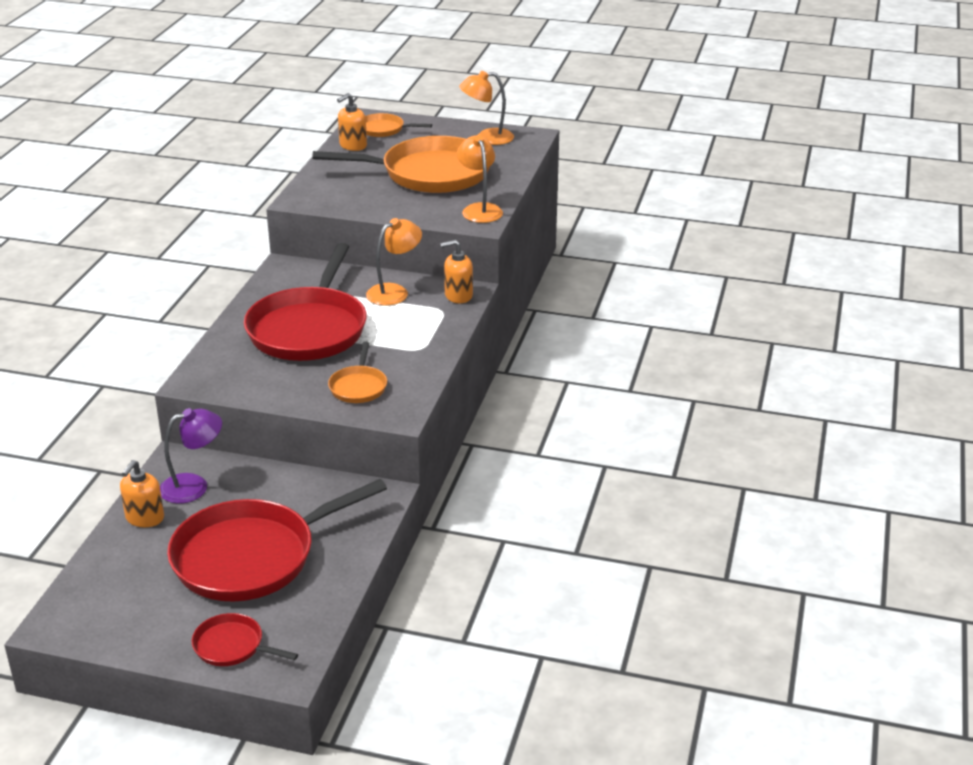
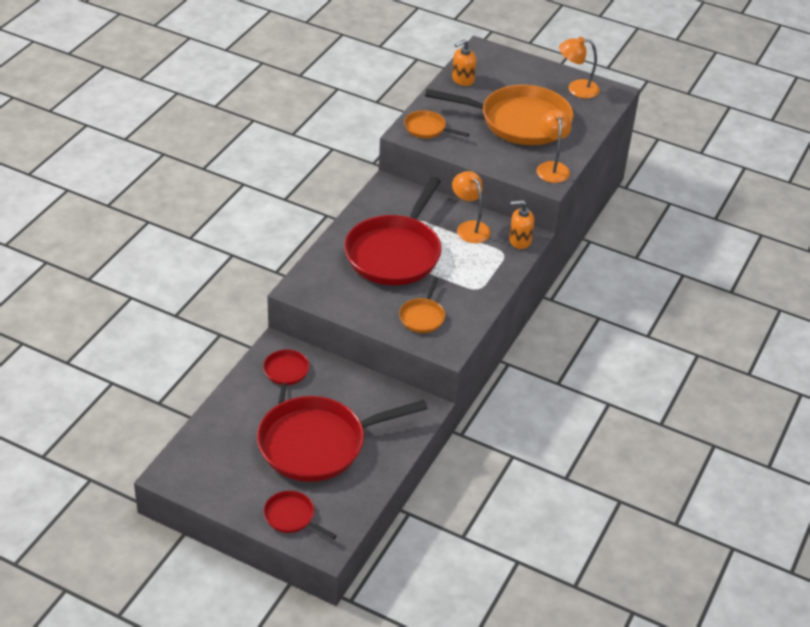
camera: 10 degrees right, 10 degrees up
(144, 518) = (245, 395): orange soap dispenser -> none
(194, 486) = (286, 373): purple lamp -> red pan
(384, 129) = (492, 65): orange pan -> orange pan (427, 129)
(394, 292) = (469, 227): orange lamp -> orange lamp turned 90 degrees counterclockwise

